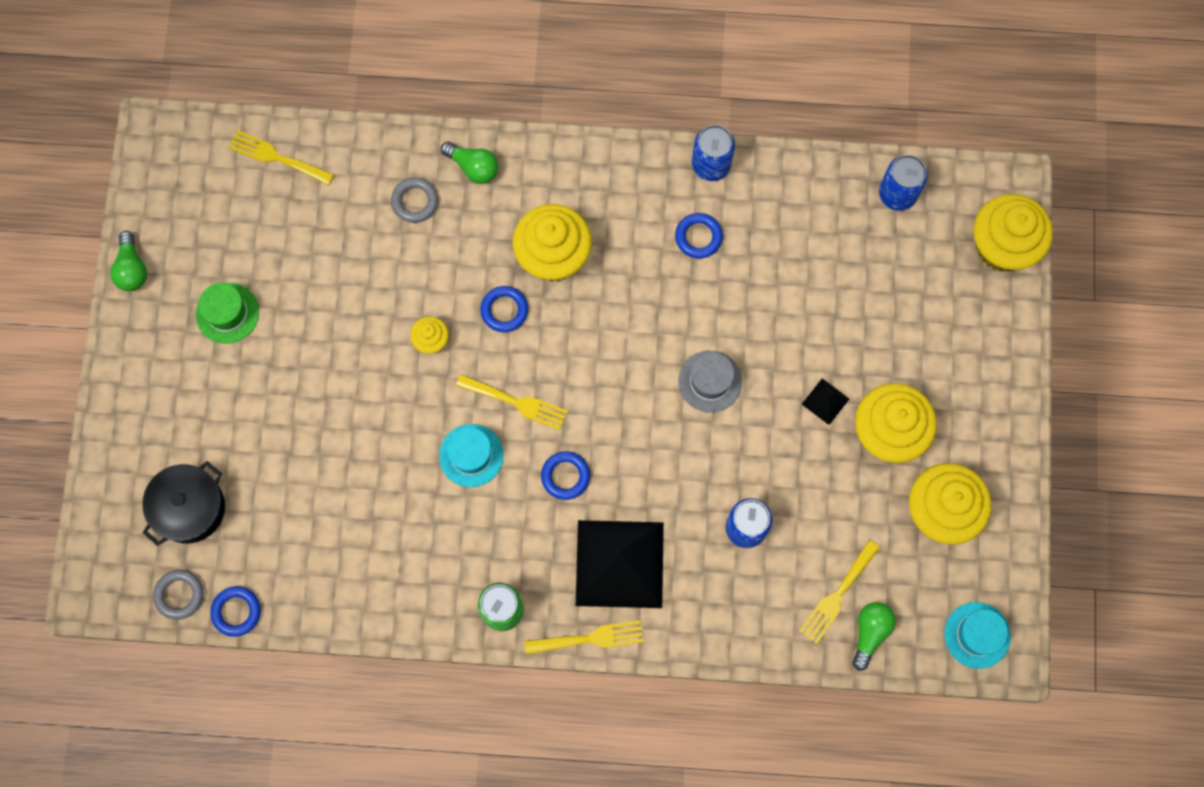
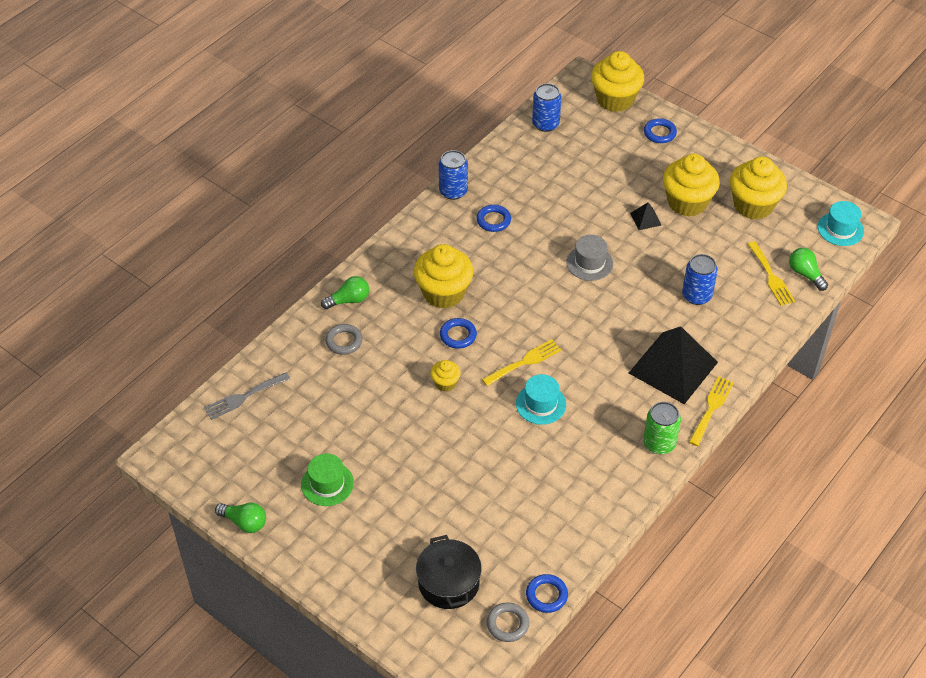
camera: 55 degrees left, 25 degrees down
(276, 157) = (244, 397): yellow fork -> grey fork
(565, 476) = (594, 363): blue ring -> blue ring (659, 133)

